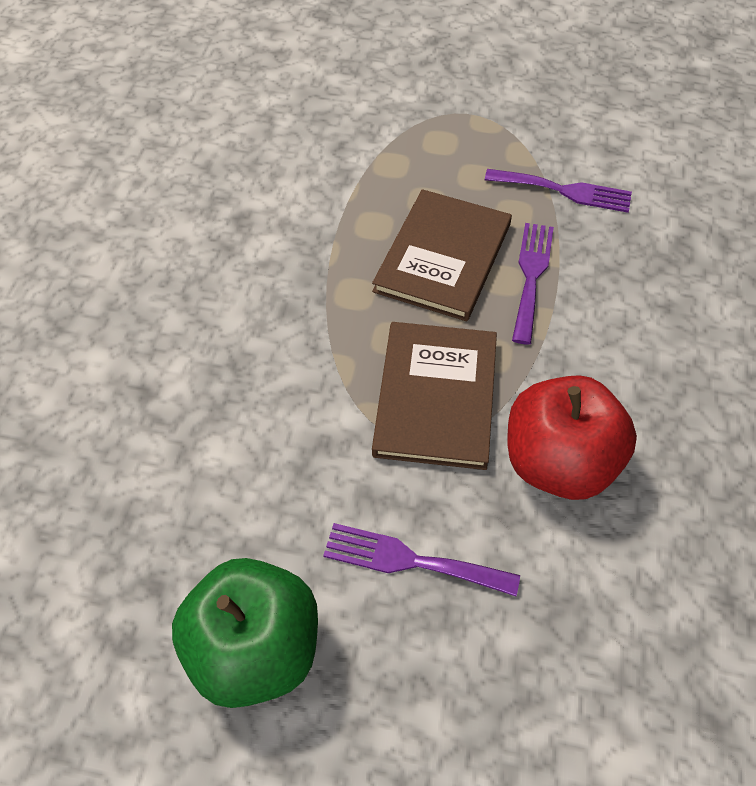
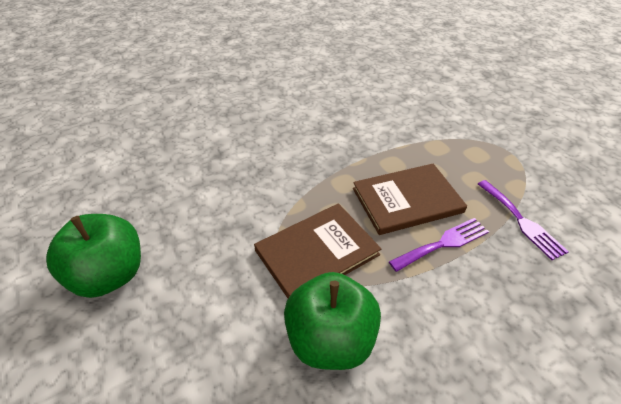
camera: 50 degrees right, 10 degrees down
(411, 560) = (205, 306): purple fork -> none
(559, 463) = (330, 339): red apple -> green apple

